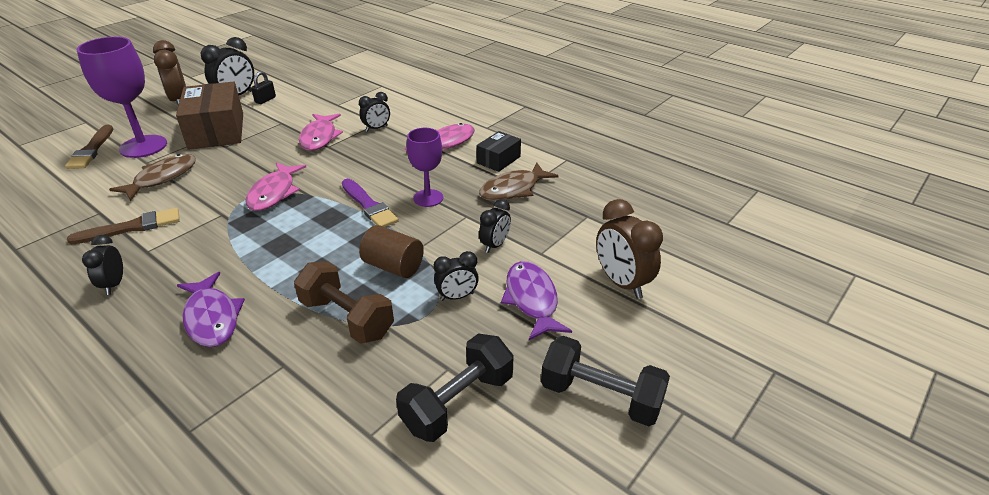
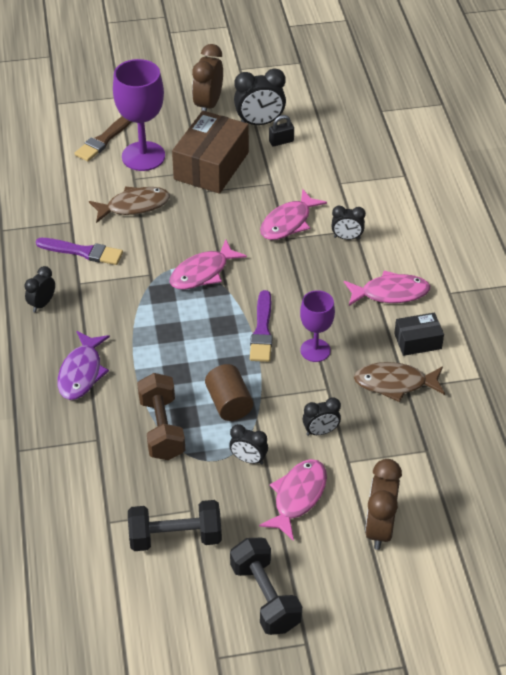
camera: 40 degrees right, 10 degrees up
(132, 227) = (83, 252): brown brush -> purple brush
(532, 300) = (297, 497): purple fish -> pink fish

